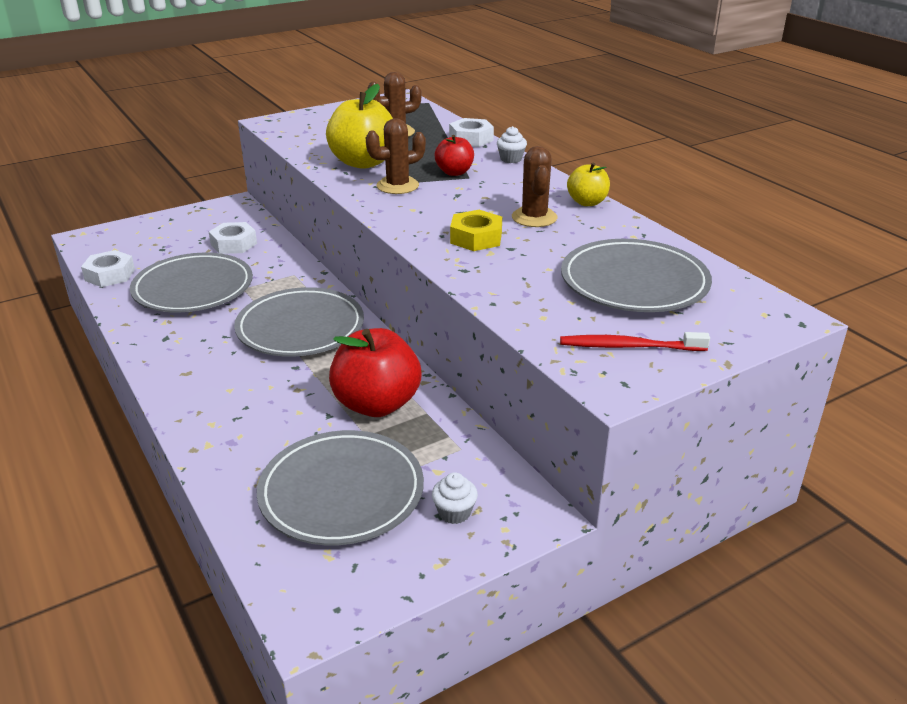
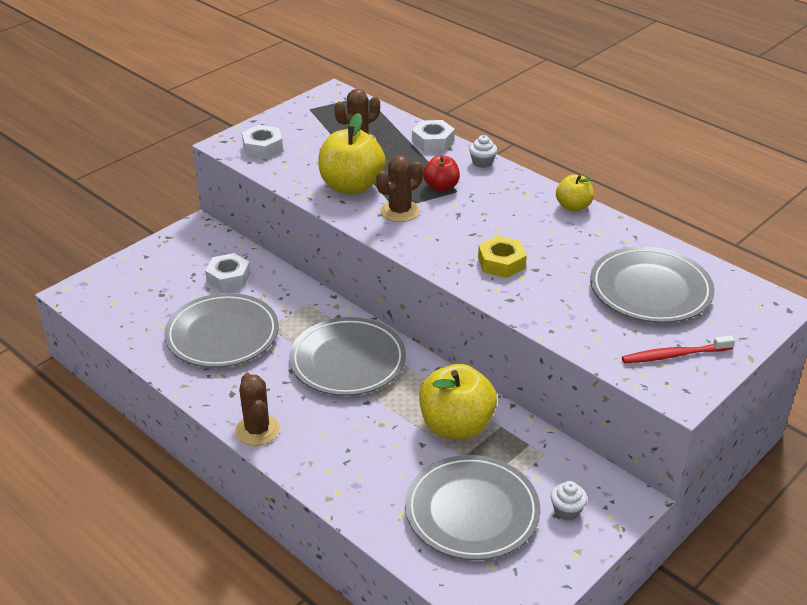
camera: 15 degrees left, 5 degrees up
(110, 275) = (131, 333): white nut -> white nut (263, 147)
(376, 404) = (456, 426): red apple -> yellow apple
(534, 217) = (538, 231): brown cactus -> brown cactus (257, 430)

